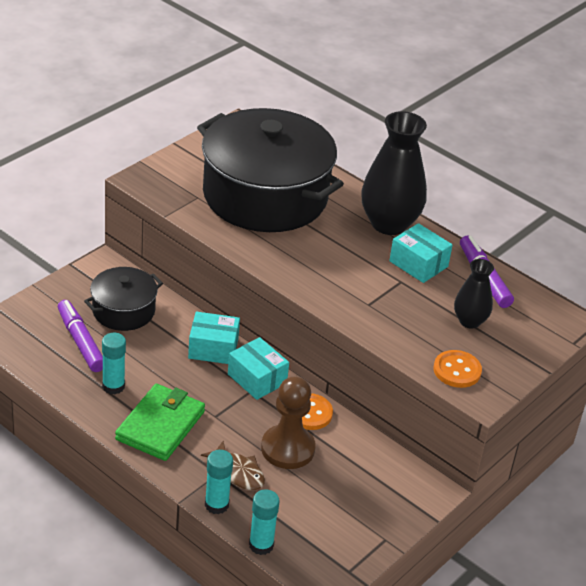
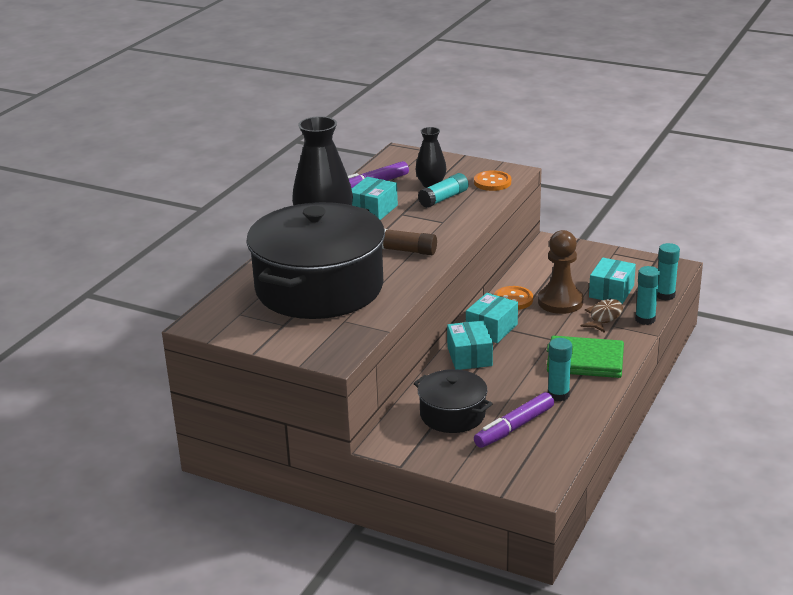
camera: 100 degrees left, 10 degrees down
(291, 500) = (611, 291): none -> turquoise box
(313, 263) = (407, 251): none -> brown glue stick
(427, 320) = (443, 198): none -> turquoise glue stick

